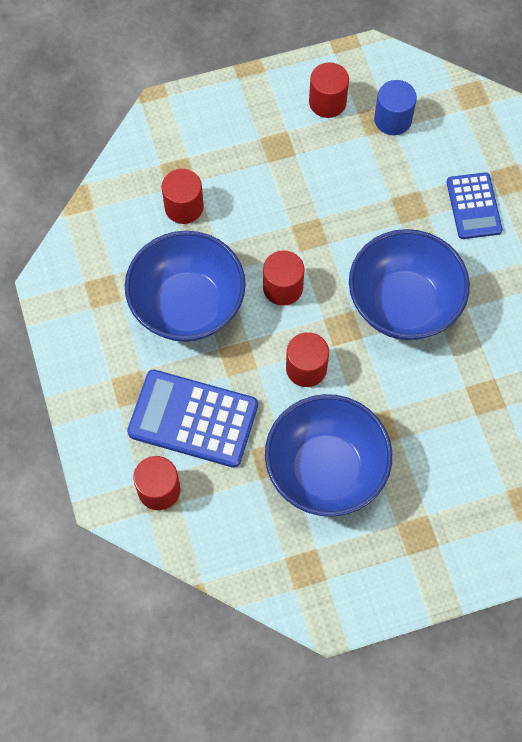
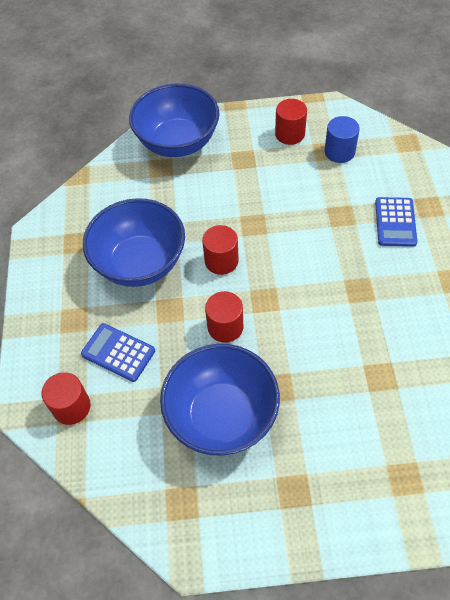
camera: 15 degrees right, 10 degrees down
(184, 207) = (158, 191): red cylinder -> none
(193, 419) = (118, 353): blue calculator -> blue calculator, size x0.63
(403, 304) = (320, 288): blue bowl -> blue bowl (178, 142)

